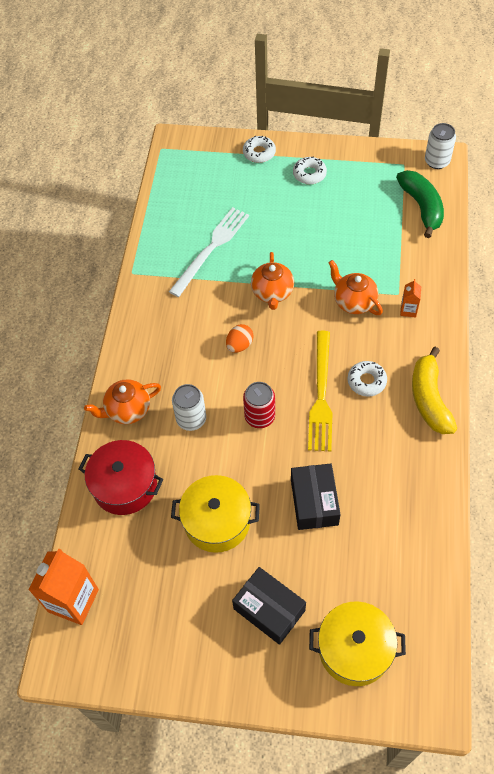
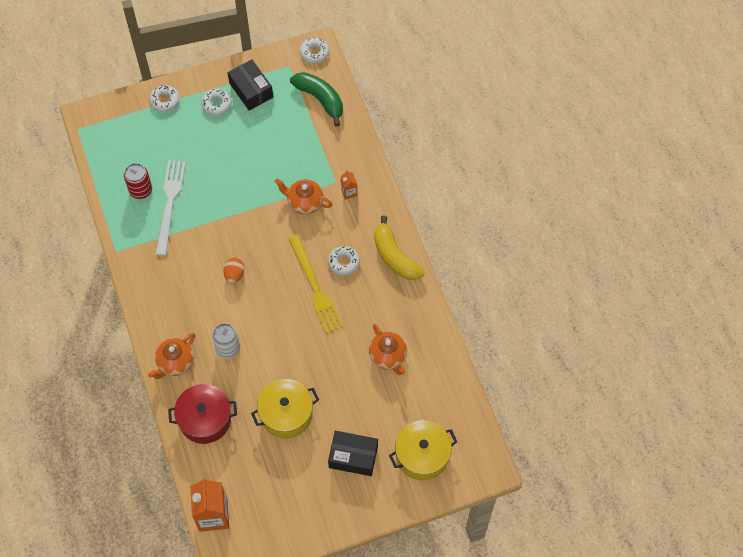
camera: 30 degrees left, 5 degrees up
(259, 417) = (278, 324): red can -> red can (140, 190)
(272, 293) = (238, 221): orange teapot -> orange teapot (388, 356)
(314, 502) = (348, 369): black box -> black box (251, 90)
(437, 161) = (314, 53): white can -> white donut

